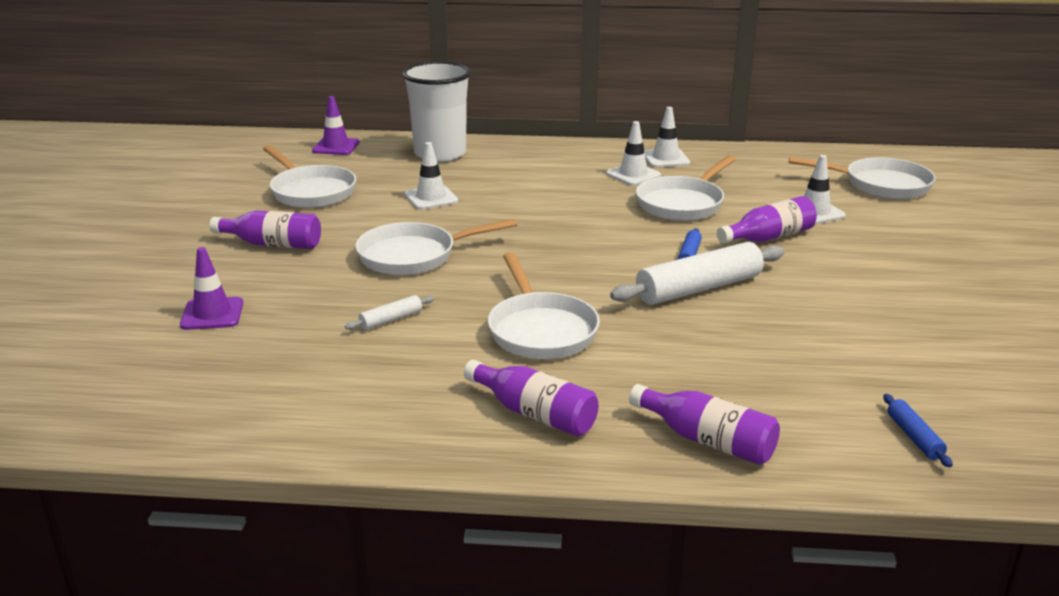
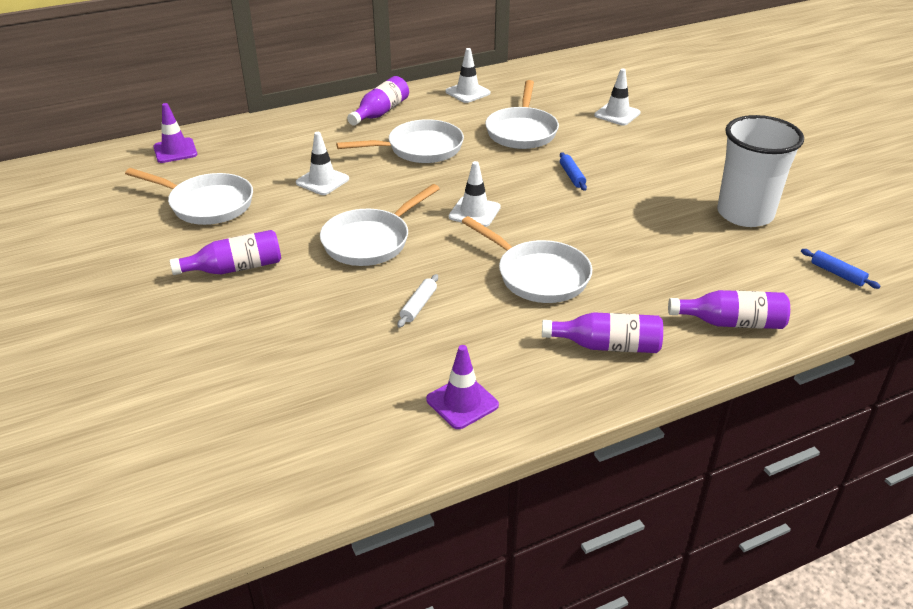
camera: 30 degrees left, 10 degrees up
(212, 314) = (262, 354): purple traffic cone -> purple traffic cone (462, 402)
(440, 154) = (280, 134): white cup -> white cup (745, 214)
(633, 175) = (459, 114): white traffic cone -> white traffic cone (474, 212)
(699, 288) = (607, 203): white rolling pin -> none
(768, 237) = (609, 145): purple bottle -> purple bottle (380, 112)
(880, 185) = (636, 78): white pan -> white pan (419, 149)

